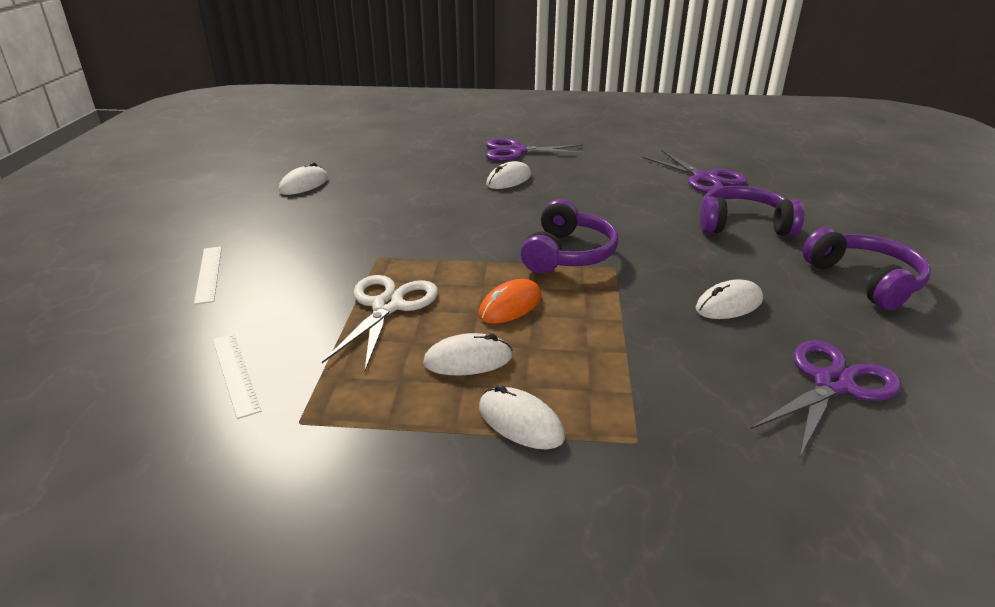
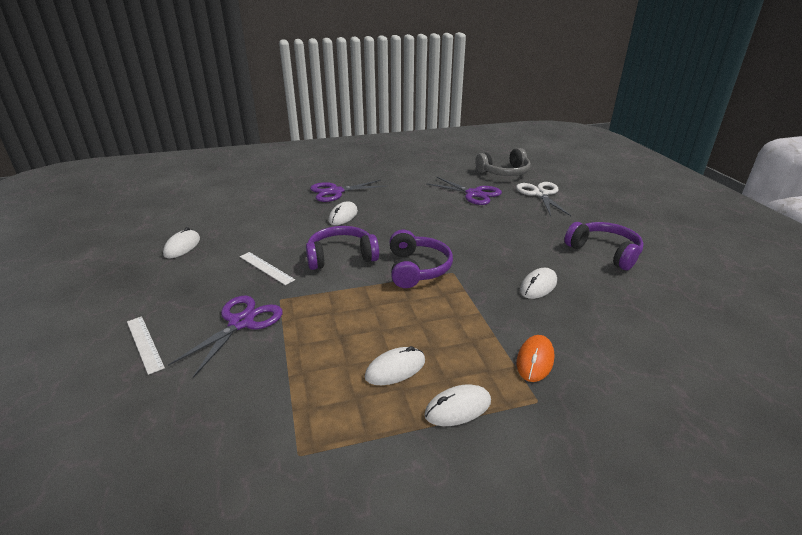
camera: 20 degrees left, 0 degrees up
(235, 373) = (221, 427): white ruler -> white ruler (266, 268)
(387, 306) = (311, 339): white scissors -> white scissors (540, 194)
(510, 306) = (400, 318): orange mouse -> orange mouse (535, 360)
(520, 422) = (458, 408): white mouse -> white mouse turned 45 degrees counterclockwise
(743, 225) = (515, 225): purple headphones -> purple headphones (341, 256)
(768, 158) = (504, 172): none -> grey headphones
(832, 384) = (624, 329): purple scissors -> purple scissors (241, 323)

